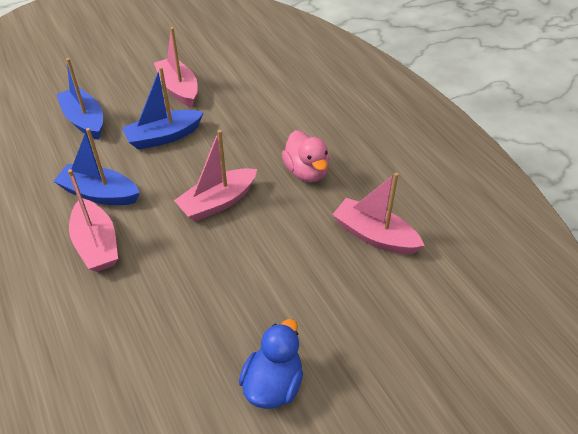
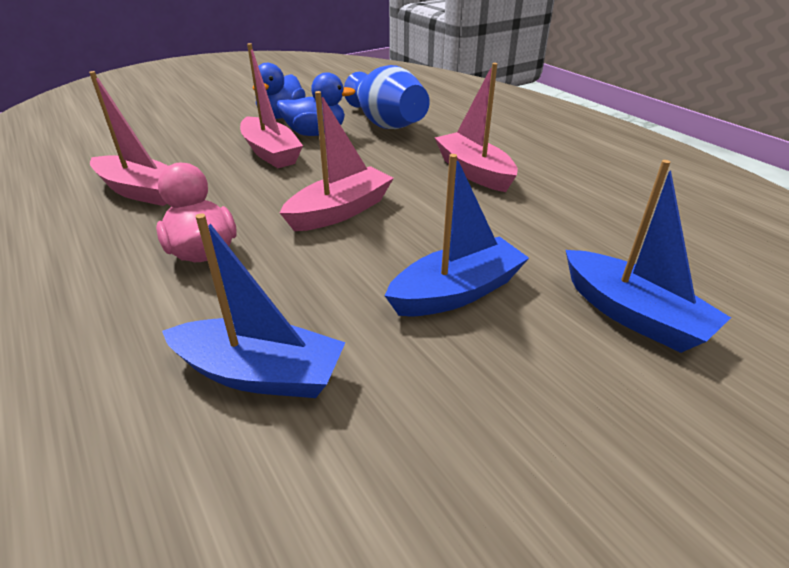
camera: 175 degrees right, 10 degrees down
(100, 194) = (507, 212): blue boat -> blue boat (260, 373)
(146, 350) = (386, 124): none -> blue vase
(178, 89) = (478, 413): pink boat -> pink boat (271, 153)
(231, 330) = (316, 133): none -> blue duck

